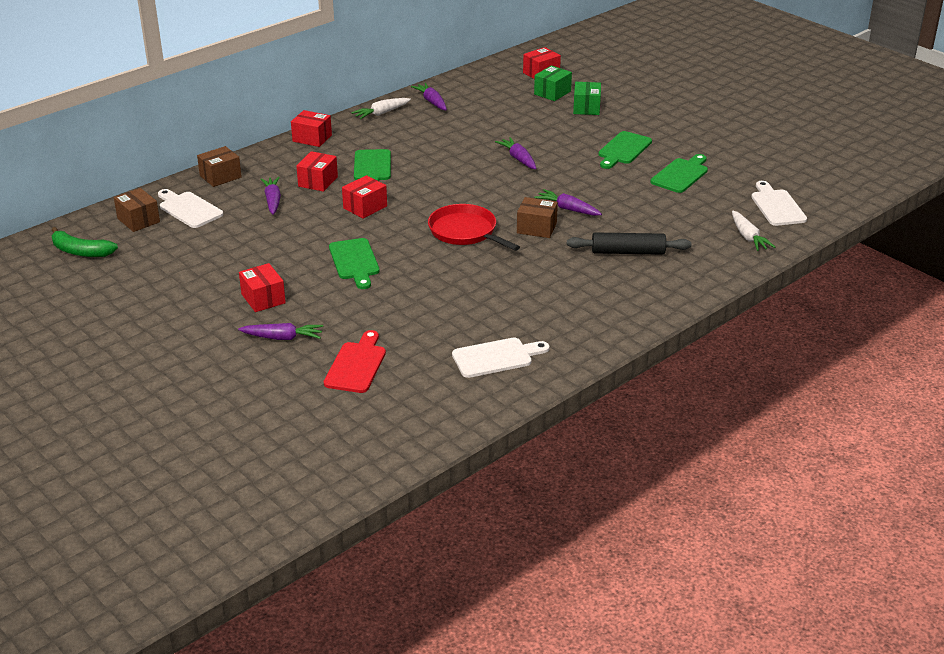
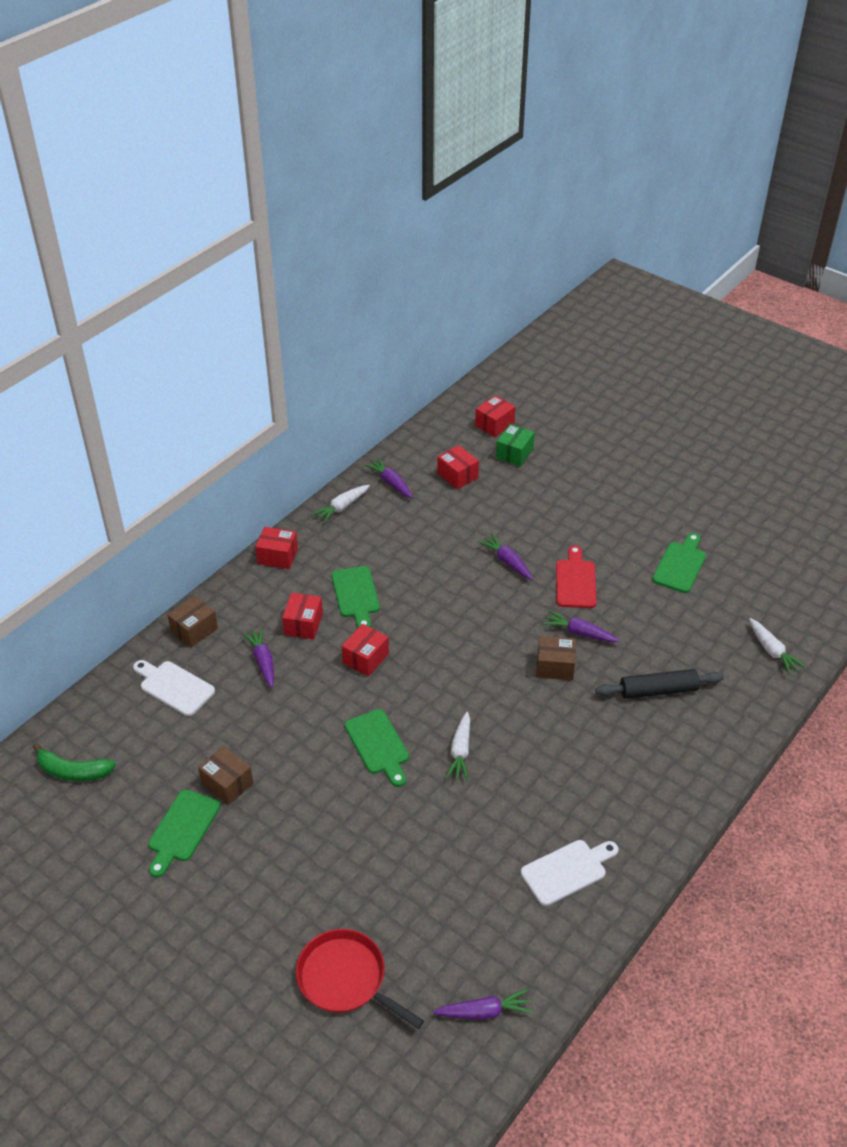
camera: 10 degrees left, 10 degrees up
(138, 220) = (123, 712): brown box -> brown box (227, 783)
(263, 298) = (296, 817): red box -> red box (457, 476)
(283, 338) = (335, 875): purple carrot -> purple carrot (484, 1012)
(356, 365) = (425, 905): red cutting board -> red cutting board (575, 581)
(427, 273) = (460, 752): none -> white carrot
(465, 232) = (482, 682): red pan -> red pan (345, 979)
(586, 108) = (556, 473): green box -> none
(623, 150) = (611, 534): green cutting board -> green cutting board (182, 829)
(777, 206) = (788, 600): white cutting board -> none

